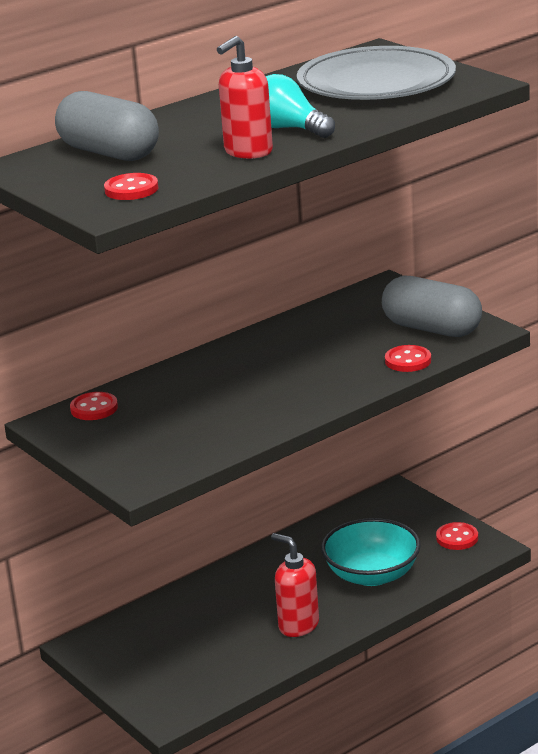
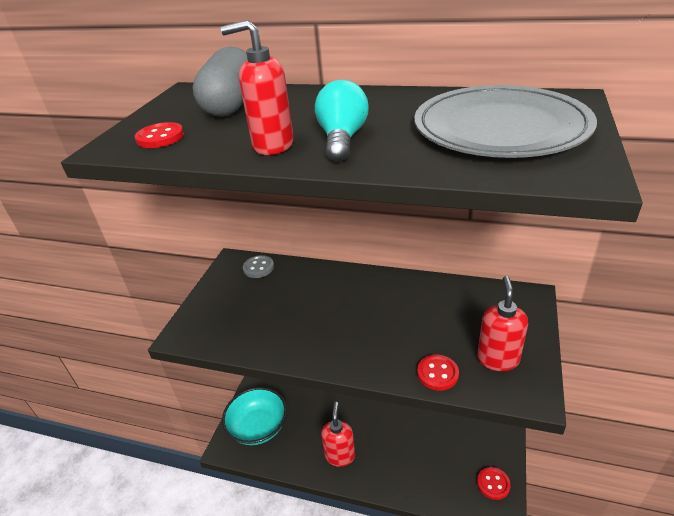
camera: 55 degrees right, 10 degrees up
(94, 408) = (258, 268): red button -> grey button
(372, 574) = (416, 461): turquoise bowl -> turquoise bowl (258, 427)
(432, 329) = (498, 359): grey capsule -> red soap dispenser

